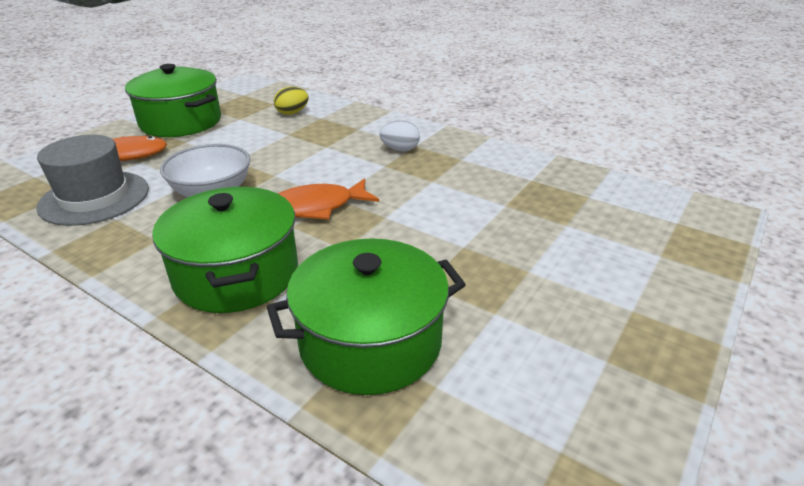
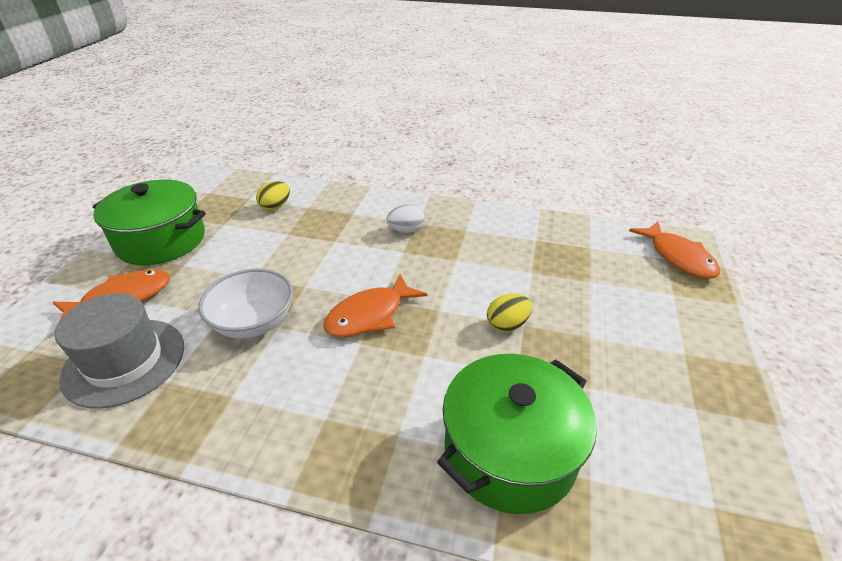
camera: 20 degrees left, 5 degrees up
(236, 274) = (341, 414): green pot -> none
(445, 242) = (507, 325): none -> yellow egg
(693, 224) = (678, 257): none -> orange fish

